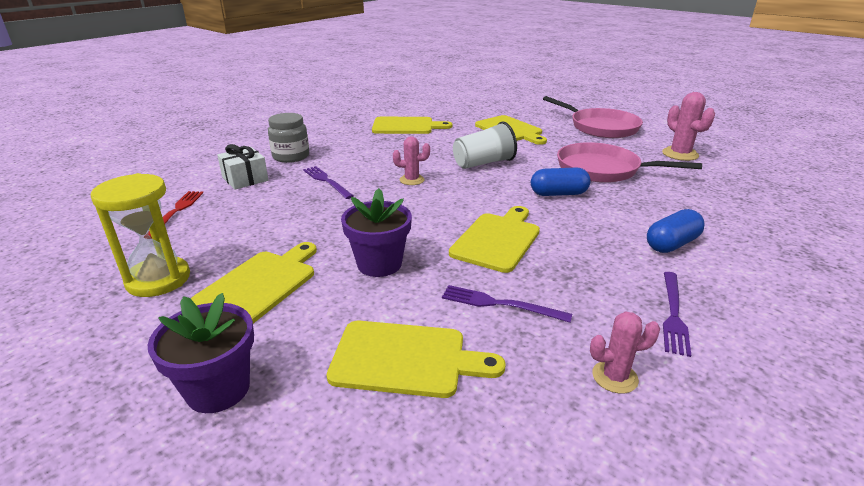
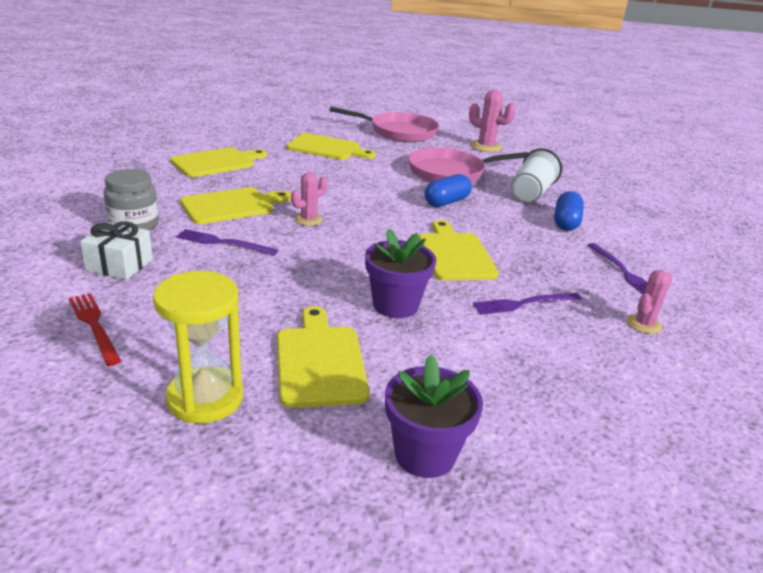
camera: 40 degrees left, 0 degrees up
(405, 359) = (520, 368): yellow cutting board -> yellow cutting board (231, 206)
(483, 163) = (349, 187): white cup -> white cup (531, 193)

